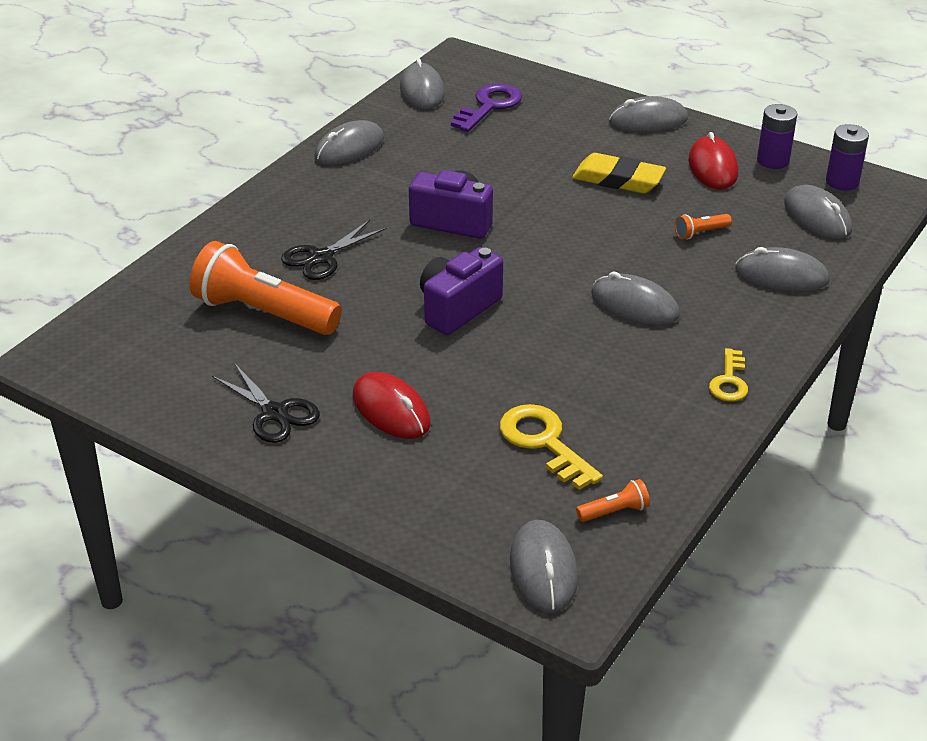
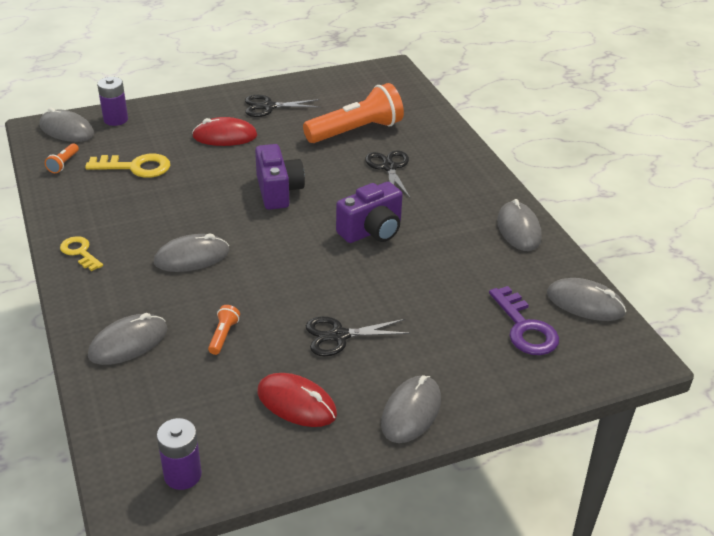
camera: 125 degrees right, 0 degrees up
(618, 179) = (339, 336): yellow eraser -> black scissors
(773, 160) = (264, 451): purple battery -> purple battery (116, 119)
(817, 217) = (161, 417): grey mouse -> none

